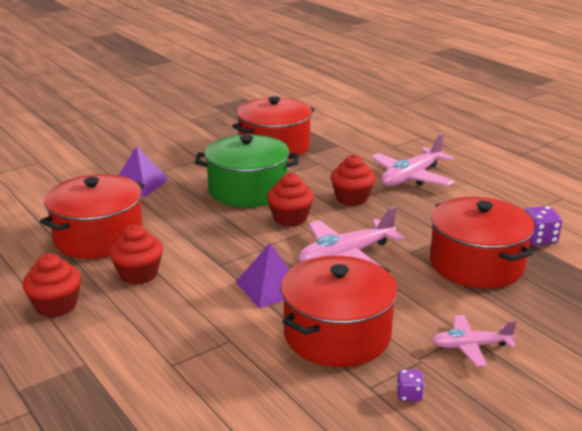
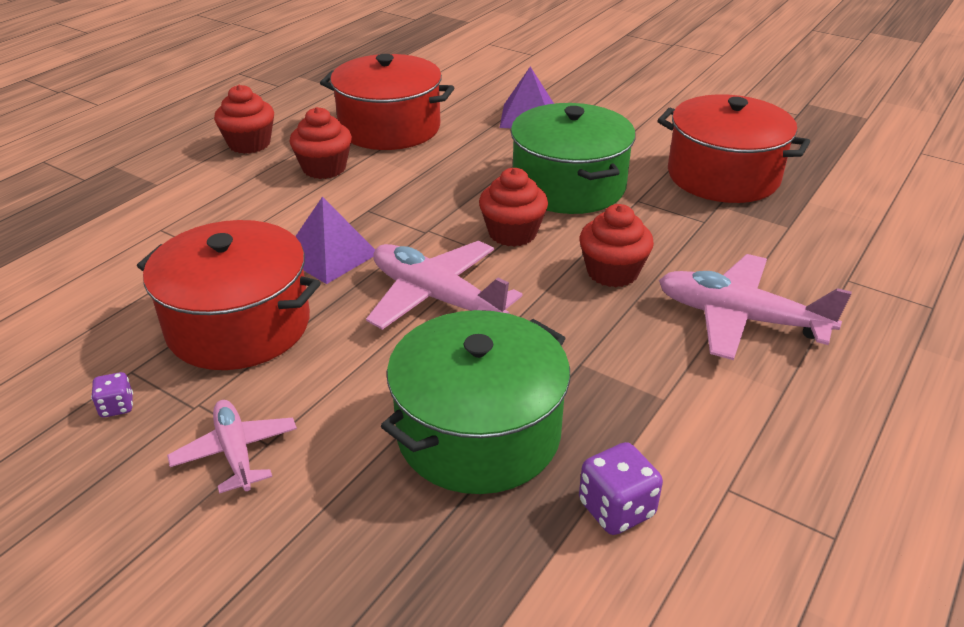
camera: 70 degrees right, 10 degrees up
(476, 264) = (478, 433): red pot -> green pot

